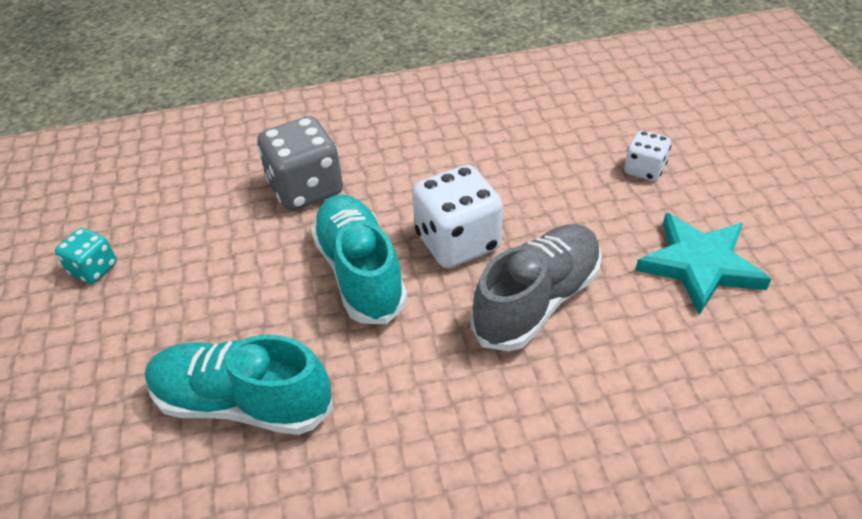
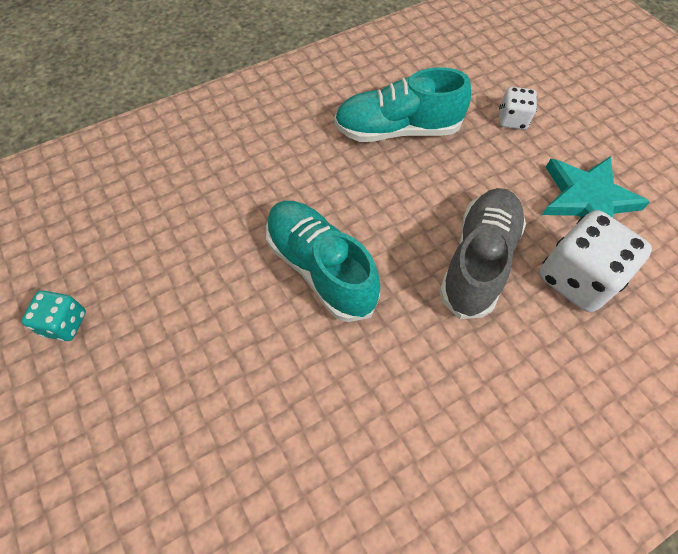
camera: 20 degrees left, 15 degrees up
(243, 403) = (270, 424): turquoise shoe -> turquoise shoe (397, 130)
(306, 189) = (236, 195): grey dice -> none
(458, 242) = (391, 219): white dice -> white dice (576, 278)

